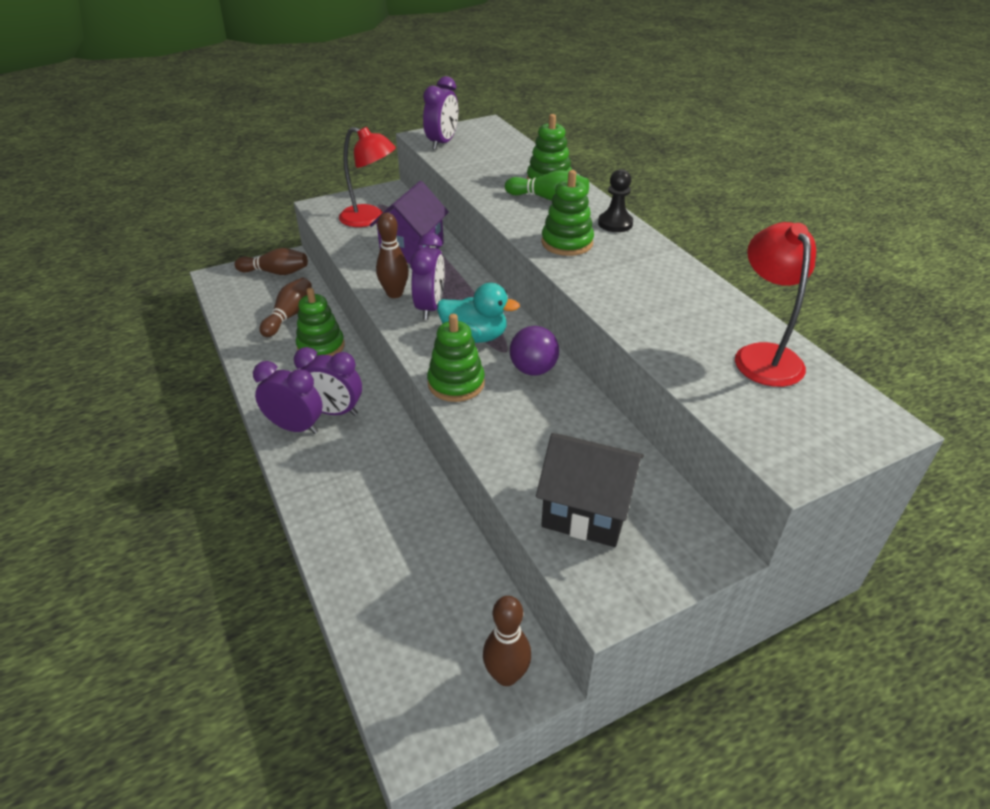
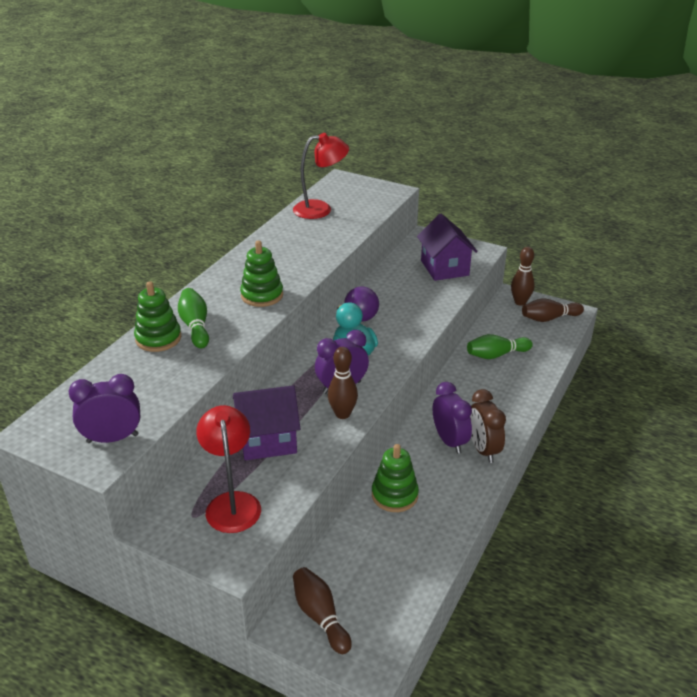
camera: 125 degrees left, 5 degrees down
(289, 316) = (377, 547): brown bowling pin -> brown bowling pin (549, 318)
(295, 427) = (483, 449): purple clock -> brown clock
(414, 543) = (496, 355): none -> green bowling pin
(456, 383) = (407, 339): green stacking toy -> none
(586, 511) = (444, 268): black house -> purple house
(615, 223) = (212, 286): black pawn -> none
(763, 355) = (320, 209): red lamp -> red lamp turned 150 degrees counterclockwise

